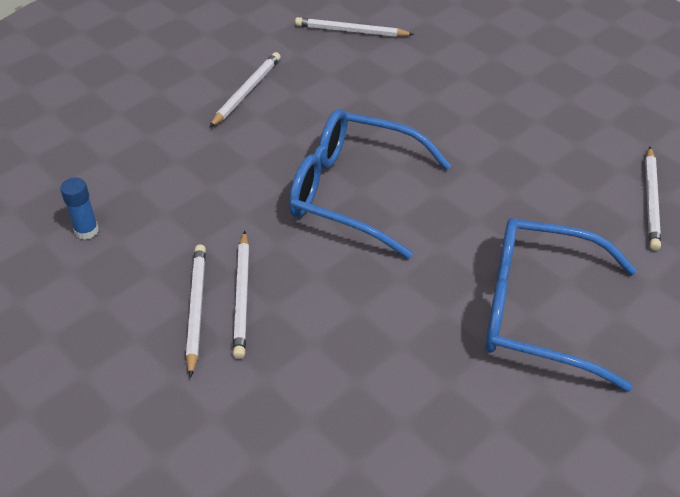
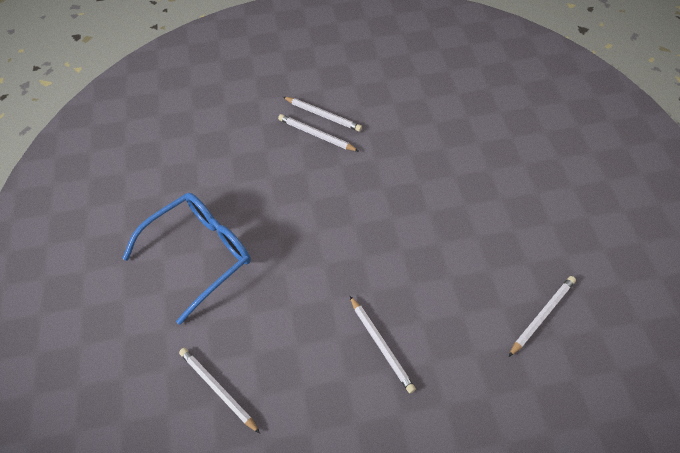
camera: 125 degrees right, 10 degrees up
(86, 231) = (410, 93): blue glue stick -> none
(246, 91) = (495, 209): white pencil -> white pencil (381, 345)
(354, 192) = (355, 219): blue glasses -> none

